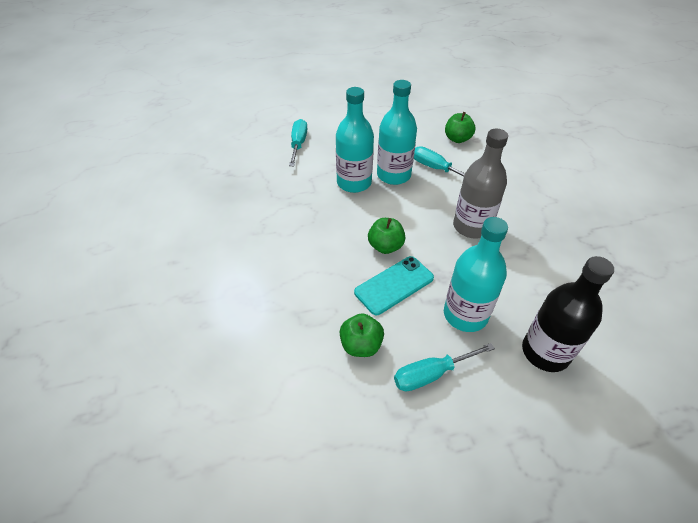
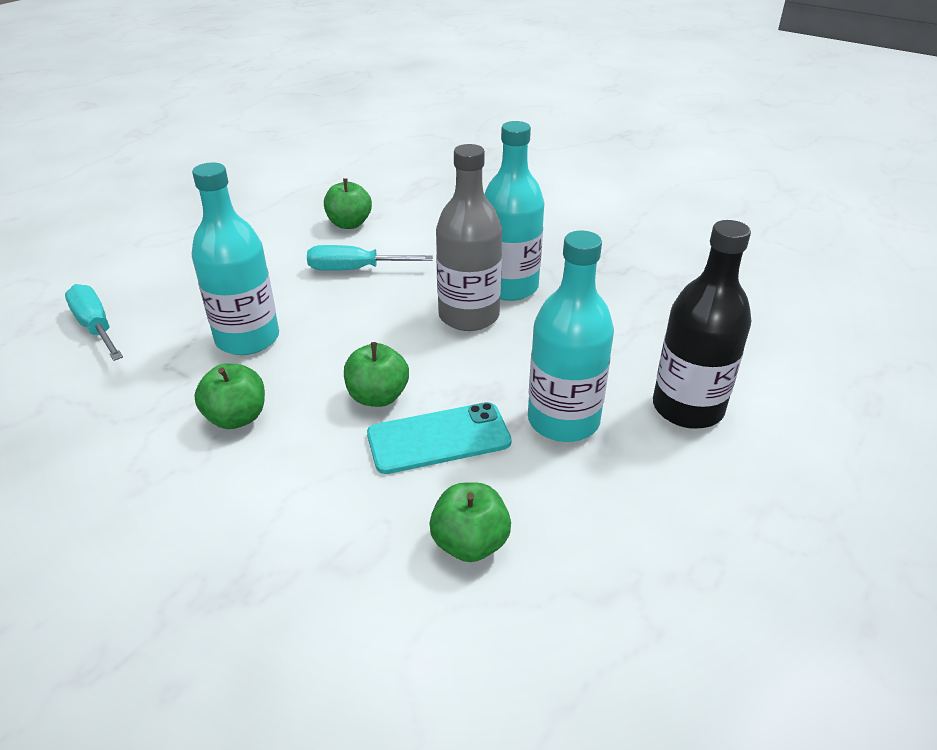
camera: 40 degrees left, 10 degrees down
(317, 221) = (237, 418): none -> green apple
(393, 175) = (301, 303): turquoise bottle -> turquoise bottle (509, 287)
(394, 285) = (439, 438): turquoise phone -> turquoise phone turned 60 degrees clockwise
(432, 374) = (595, 516): turquoise screwdriver -> none

